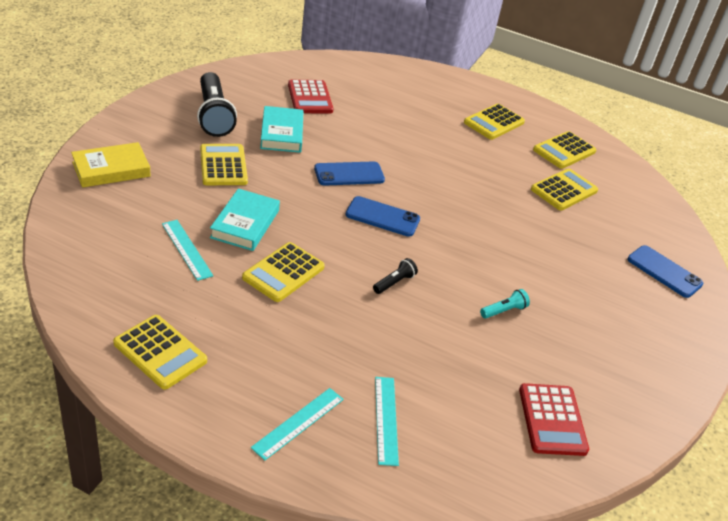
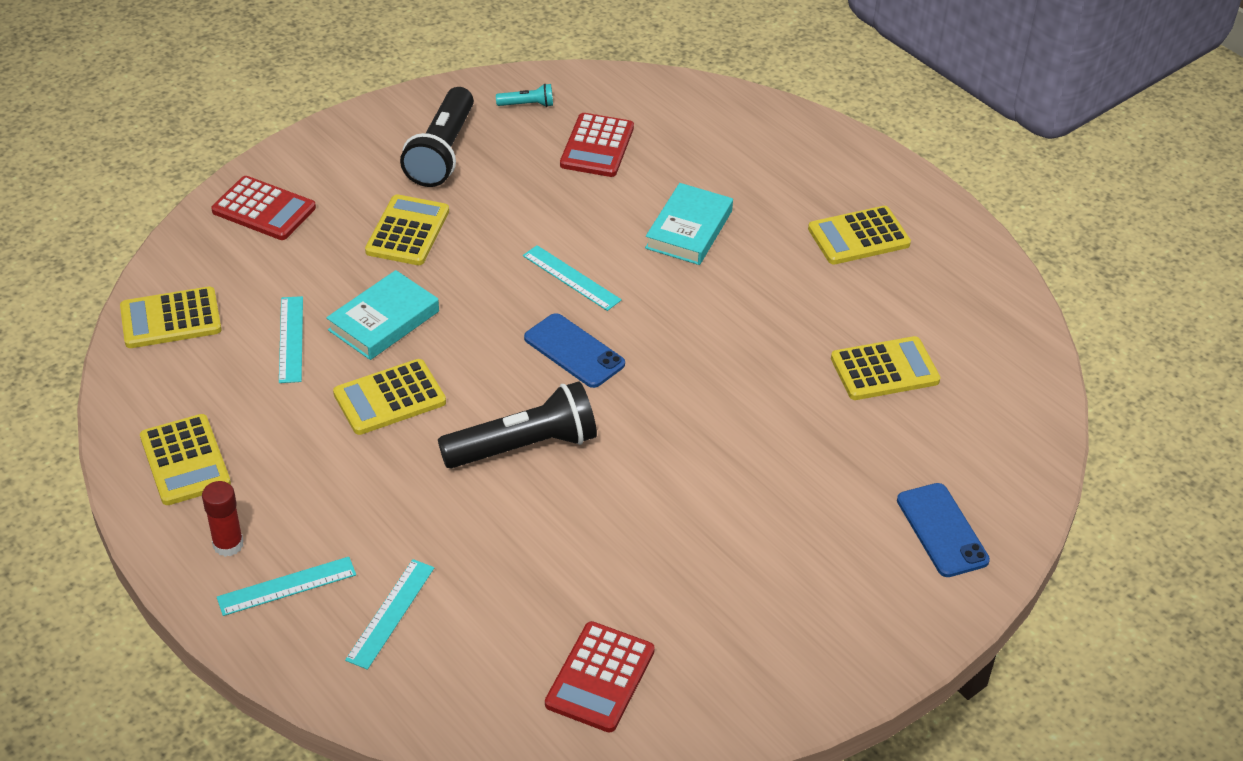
camera: 30 degrees right, 5 degrees up
(111, 169) = (264, 209): yellow book -> red calculator
(233, 405) = (228, 544): none -> red glue stick
(281, 133) = (518, 197): turquoise book -> turquoise book (688, 229)
(349, 174) = (571, 278): blue phone -> turquoise ruler
(394, 282) = (524, 446): black flashlight -> black flashlight, size x2.23
(504, 311) = (646, 522): turquoise flashlight -> turquoise flashlight (527, 105)
(564, 151) = (940, 306): yellow calculator -> yellow calculator (171, 319)

